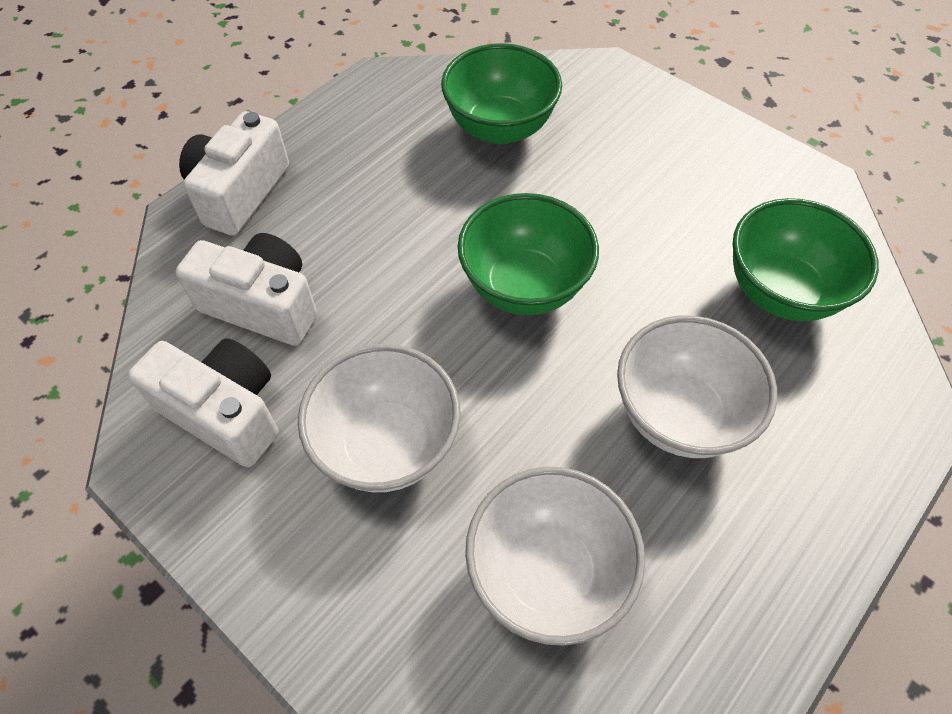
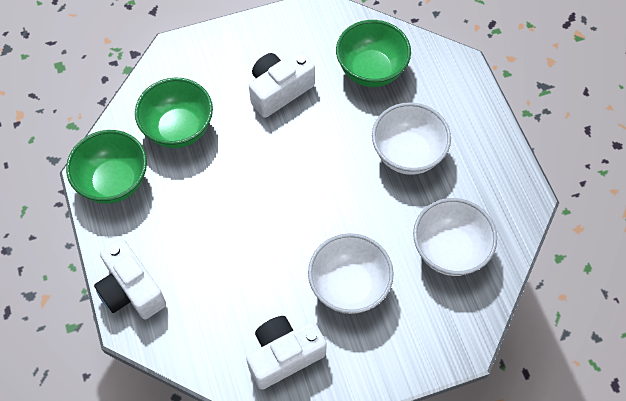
camera: 60 degrees left, 5 degrees up
(263, 305) = (226, 310): white camera -> white camera (279, 91)
(524, 286) = (296, 177): green bowl -> green bowl (114, 182)

